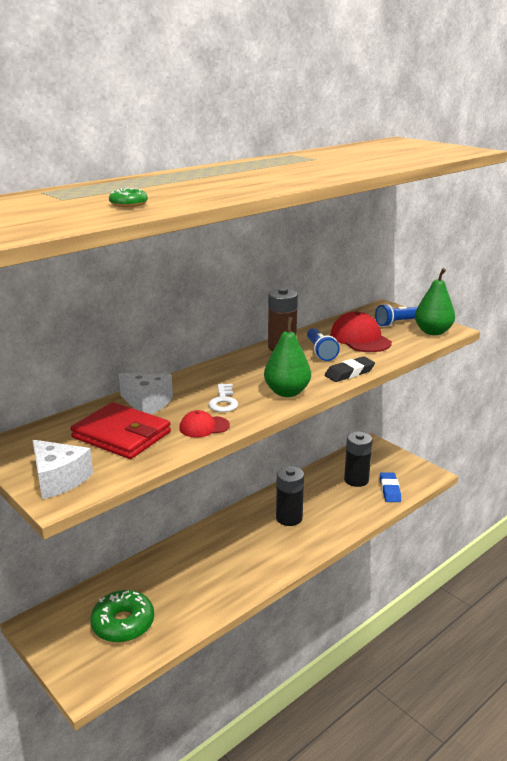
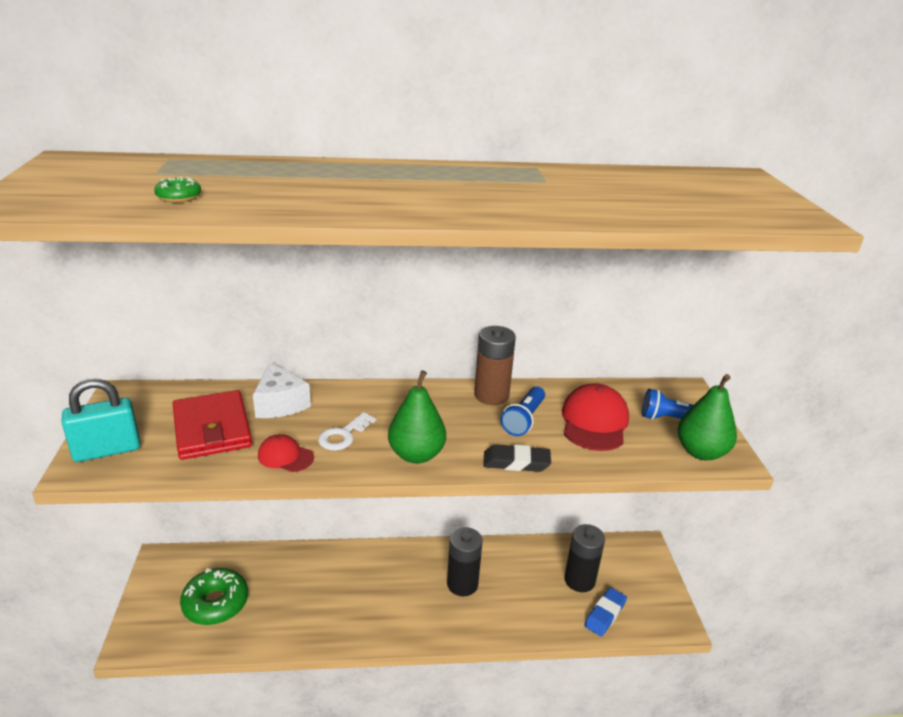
camera: 35 degrees right, 5 degrees up
(59, 479) = (107, 450): white cheese -> turquoise padlock

